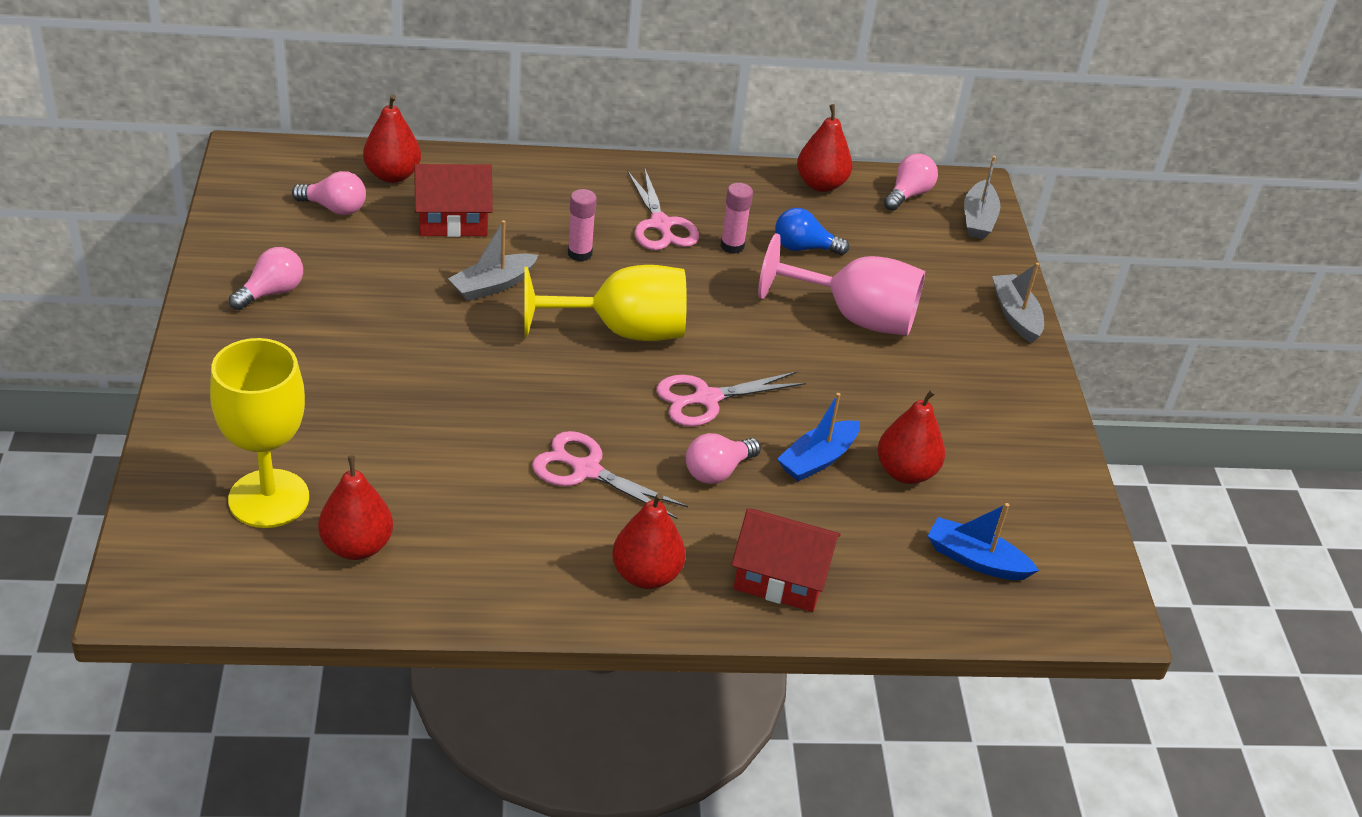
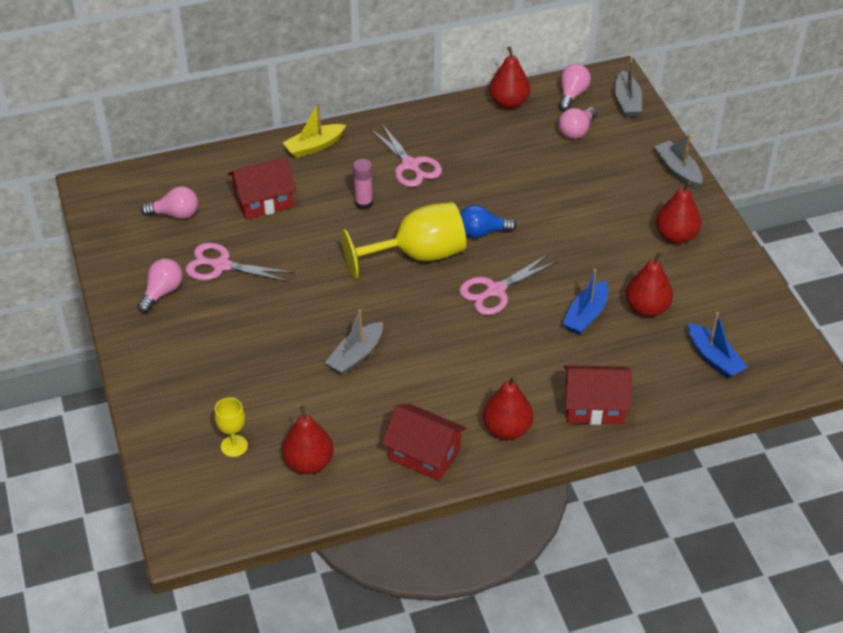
camera: 10 degrees left, 5 degrees up
(269, 499) = (234, 446): yellow goblet -> yellow goblet, size x0.48
(392, 175) = (204, 176): red pear -> red pear (676, 236)
(493, 285) = (314, 245): grey boat -> grey boat (356, 355)
(518, 577) = (424, 454): none -> red house
(547, 175) = (314, 146): none -> yellow boat
(586, 470) = (437, 366): pink scissors -> pink scissors (222, 266)
(717, 471) = (523, 342): pink light bulb -> pink light bulb (576, 131)
(732, 246) = (466, 169): pink glue stick -> none
(803, 248) = (516, 157): blue light bulb -> blue light bulb (482, 232)
(854, 317) = (571, 201): pink goblet -> none
(976, 560) = (714, 358): blue boat -> blue boat turned 135 degrees counterclockwise

